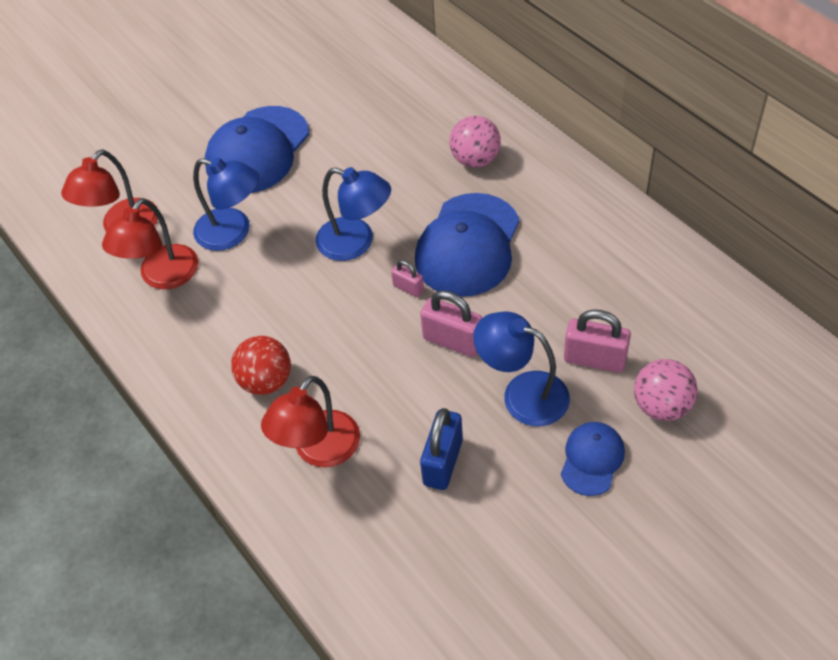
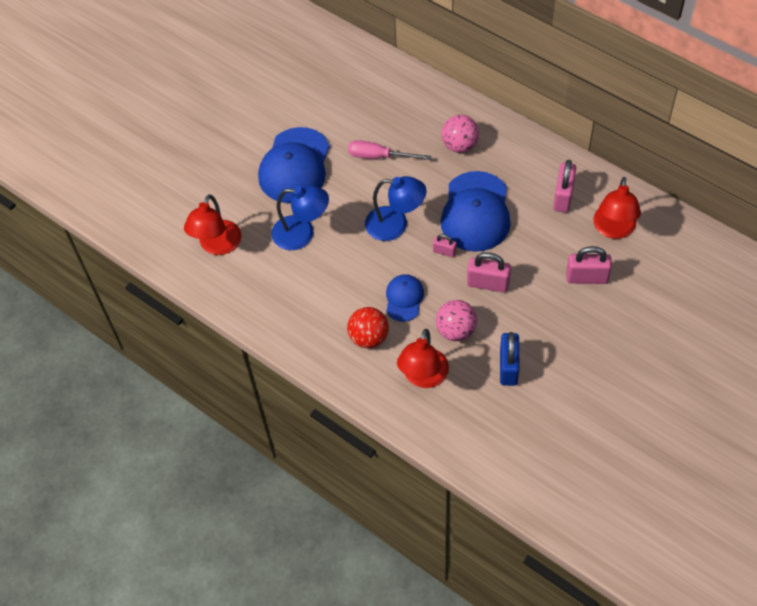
camera: 15 degrees left, 5 degrees up
(162, 277) = (263, 277): red lamp -> red lamp (613, 229)
(366, 156) = (379, 156): none -> pink screwdriver
(522, 394) = (546, 311): blue lamp -> none
(592, 459) = (604, 345): blue cap -> blue cap (404, 298)
(593, 246) = (563, 197): none -> pink padlock
(661, 406) = (638, 300): pink ball -> pink ball (456, 330)

